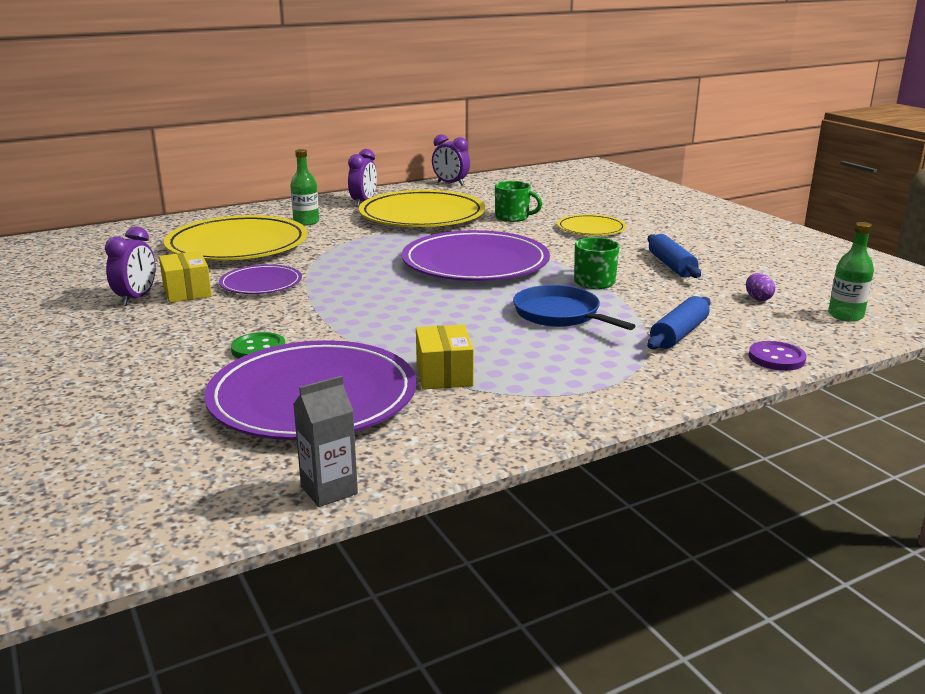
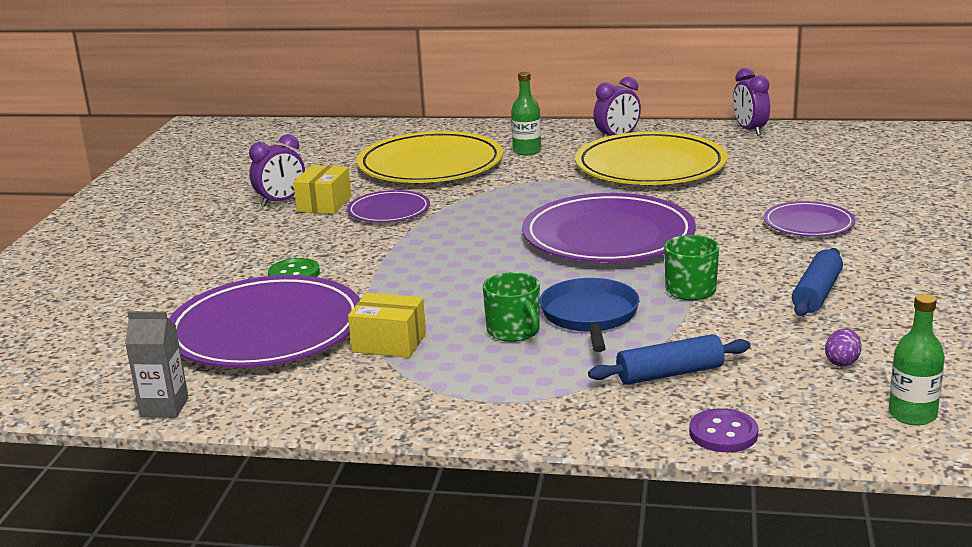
camera: 40 degrees right, 0 degrees up
(444, 374) = (389, 343): yellow box -> yellow box turned 75 degrees clockwise
(513, 217) = (744, 189): green mug -> green mug (514, 331)
(591, 229) = (808, 223): yellow plate -> purple plate

